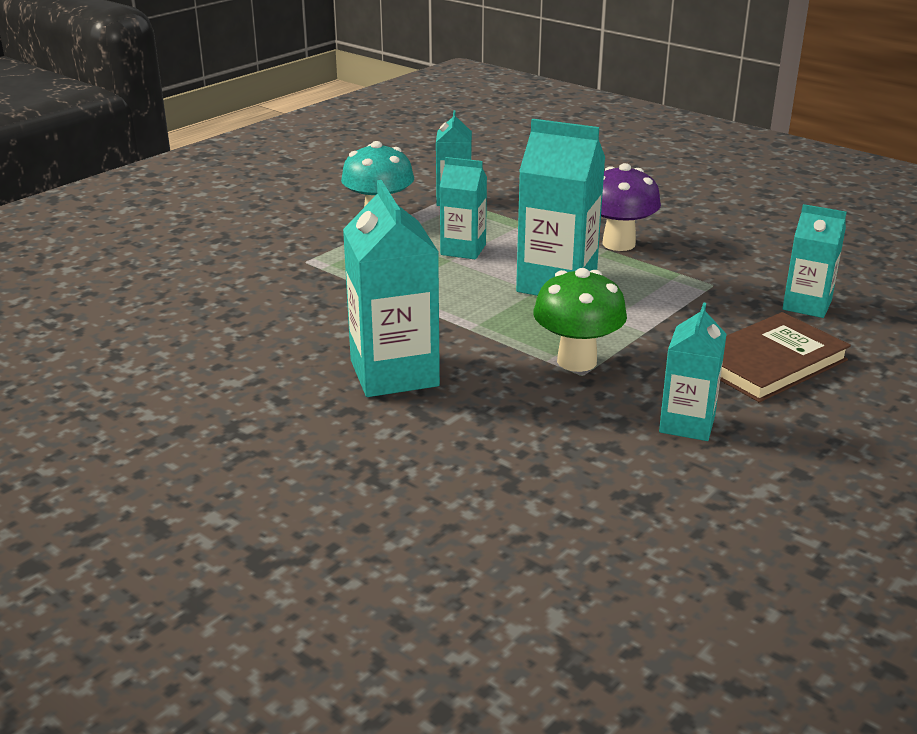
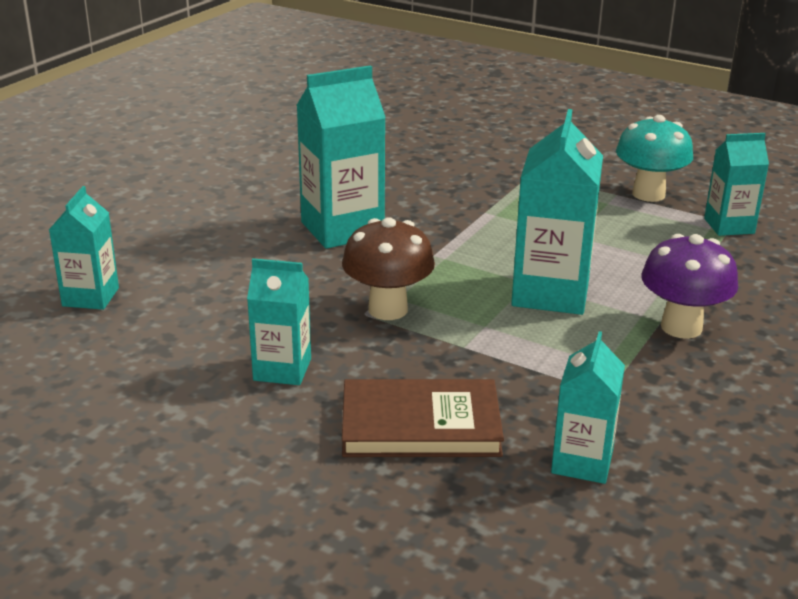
camera: 80 degrees right, 0 degrees up
(463, 250) = (602, 240): turquoise carton -> turquoise carton (90, 297)
(577, 361) = (388, 309): green mushroom -> brown mushroom
(769, 362) = (420, 425): brown book -> brown book turned 45 degrees counterclockwise

